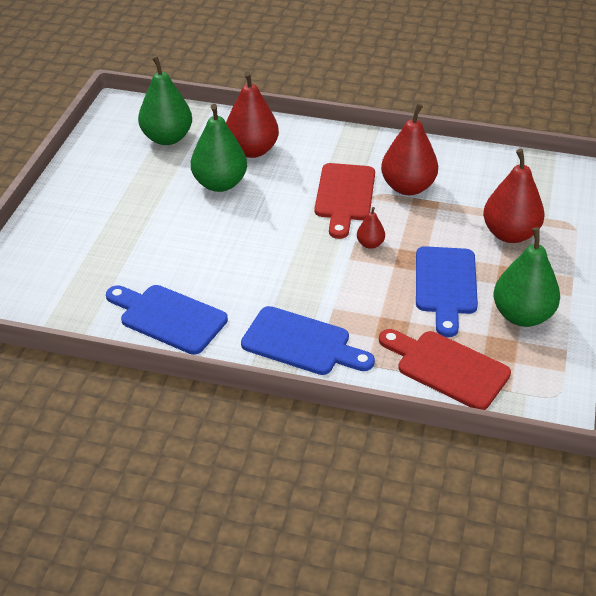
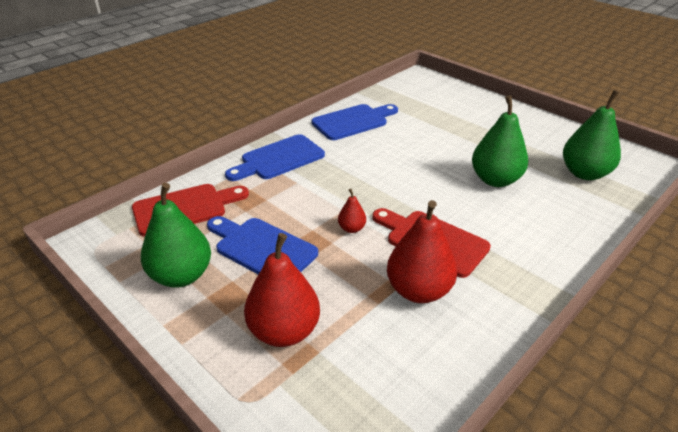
camera: 120 degrees right, 5 degrees down
(252, 150) = (542, 212): red pear -> none

